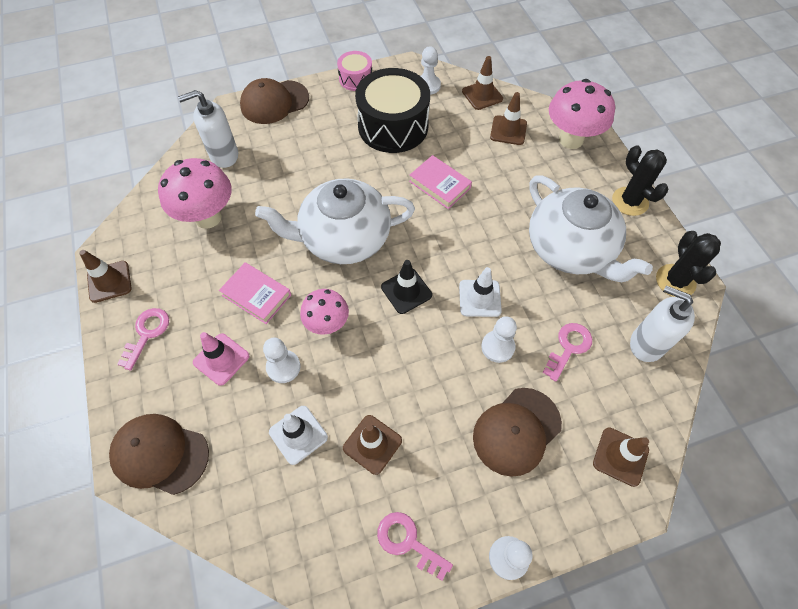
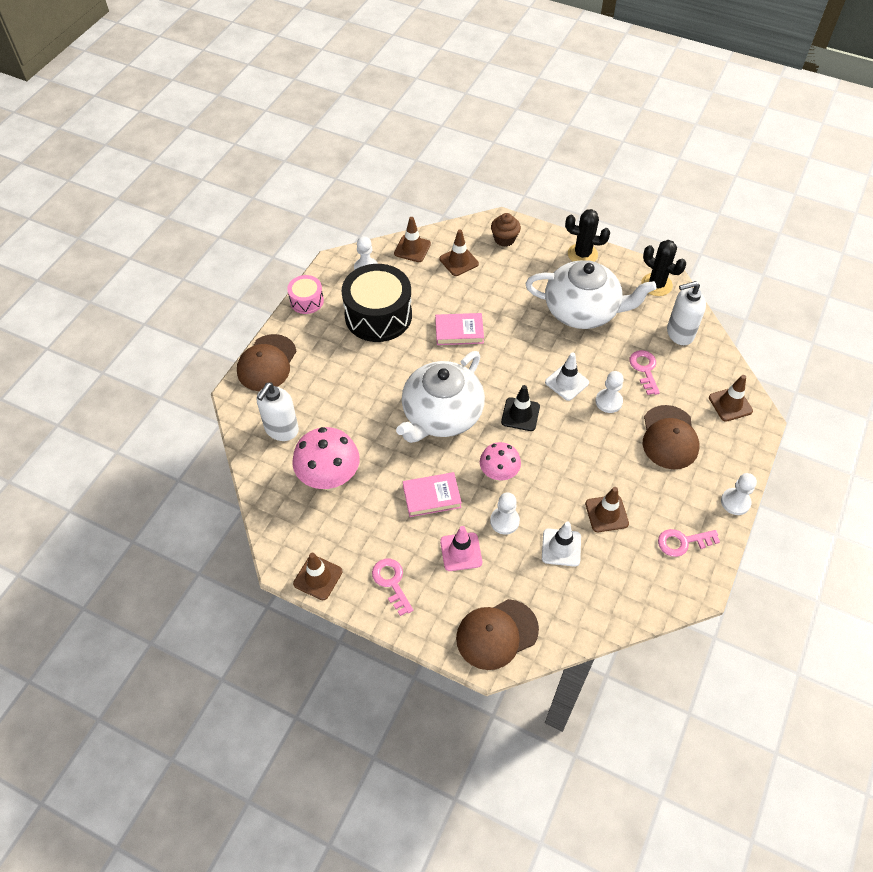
camera: 45 degrees left, 5 degrees down
(570, 139) = (504, 239): pink mushroom -> brown cupcake

